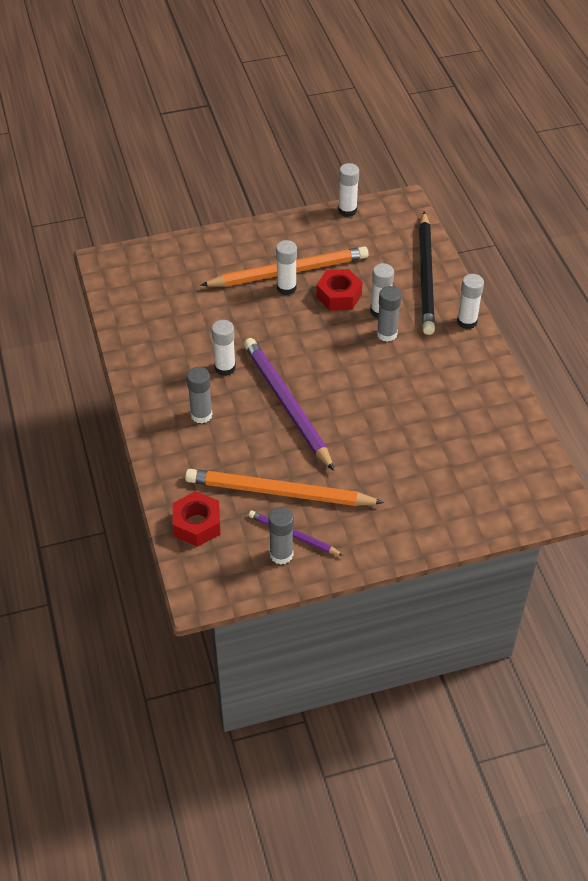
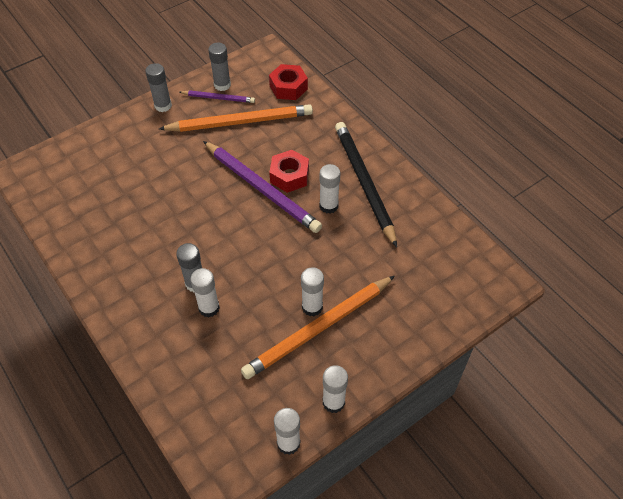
camera: 160 degrees right, 5 degrees up
(201, 415) = (326, 161): grey glue stick -> grey glue stick (163, 106)
(339, 296) = (256, 314): red nut -> red nut (289, 176)
(426, 276) = (171, 369): black pencil -> black pencil (364, 183)
(467, 322) = (118, 322): white glue stick -> white glue stick (333, 402)

